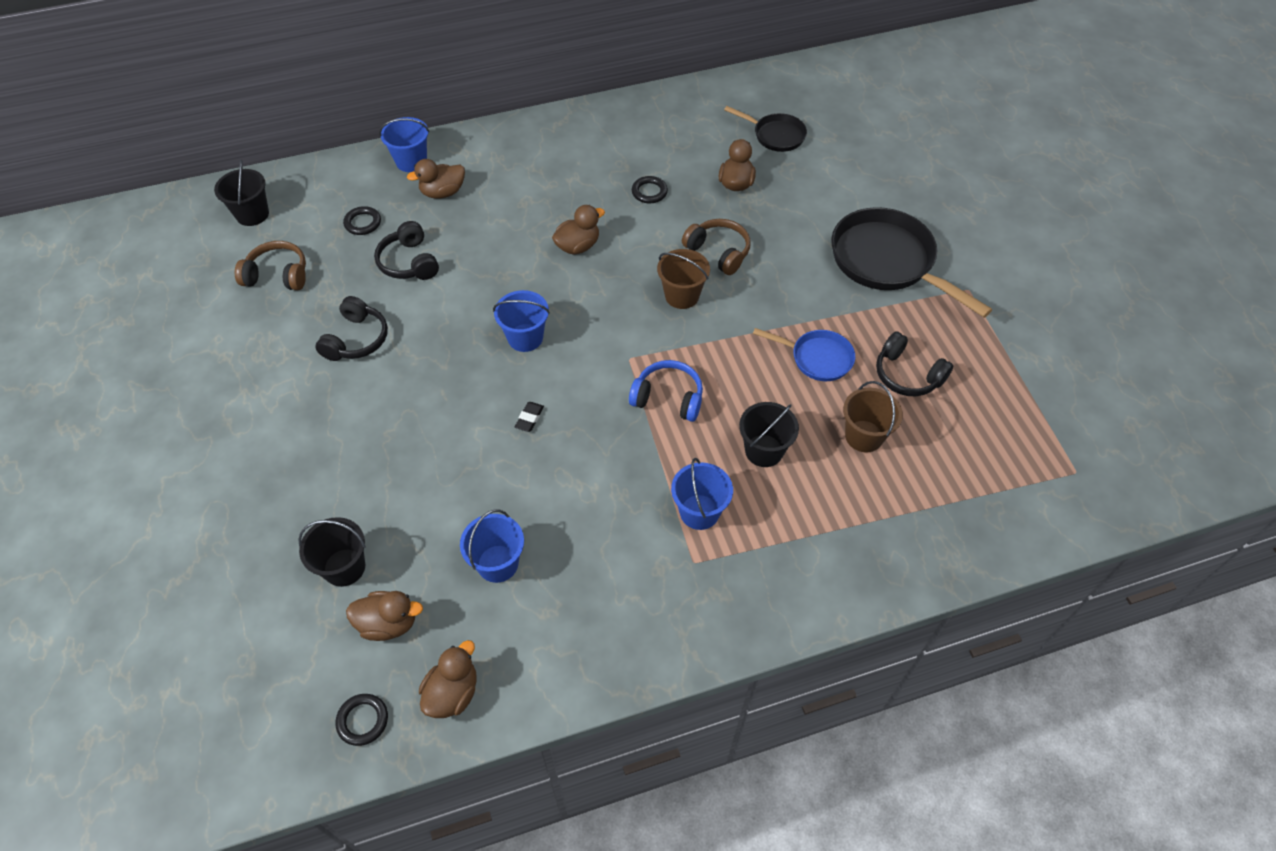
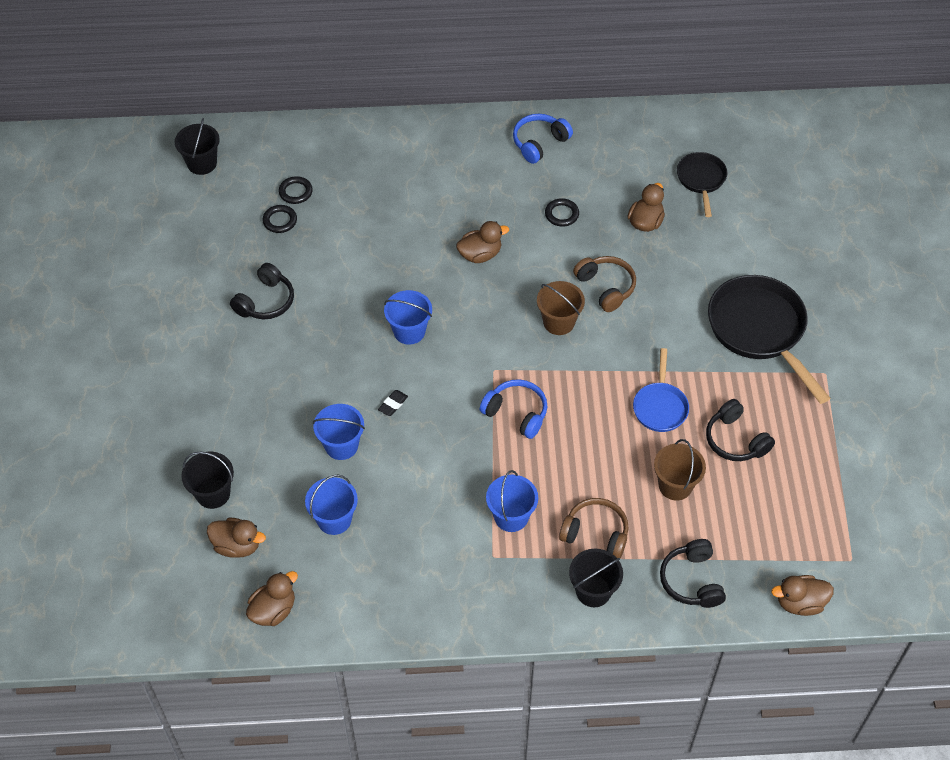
camera: 15 degrees right, 0 degrees up
(278, 275) = (212, 227): brown headphones -> brown headphones (595, 534)
(363, 720) = (201, 613): black ring -> black ring (280, 221)
(409, 262) = (327, 239): black headphones -> black headphones (692, 580)
(411, 161) = (353, 139): blue bucket -> blue bucket (341, 445)
(443, 192) = (373, 176): brown duck -> brown duck (800, 603)
(605, 131) = (539, 143): none -> blue headphones
(764, 451) = (583, 478): black bucket -> black bucket (593, 591)
(775, 135) = (701, 180): black pan -> black pan turned 135 degrees counterclockwise
(817, 358) = (660, 407): blue pan -> blue pan turned 60 degrees clockwise

